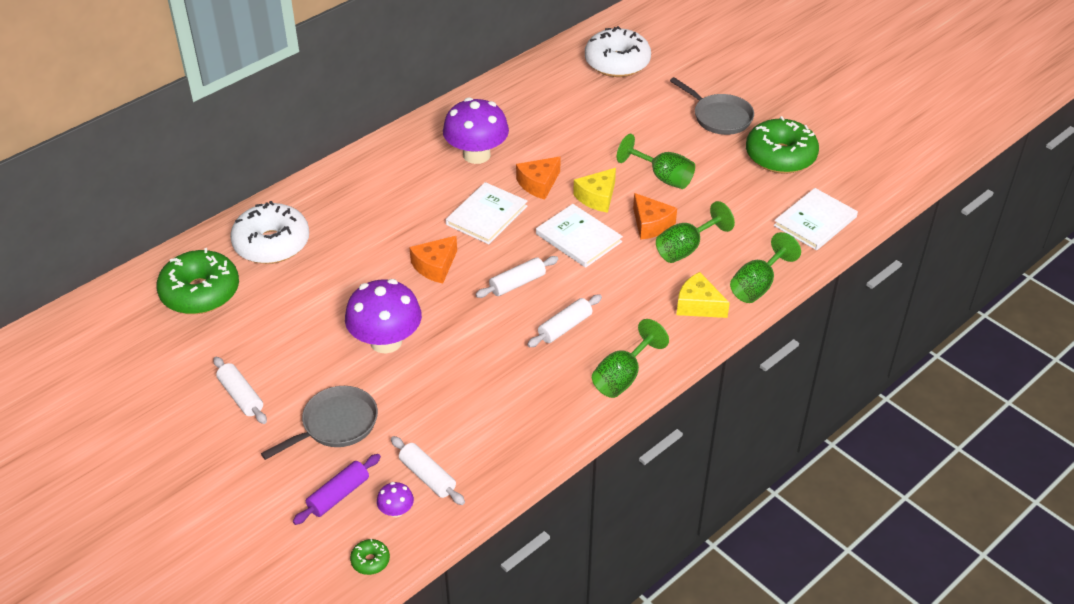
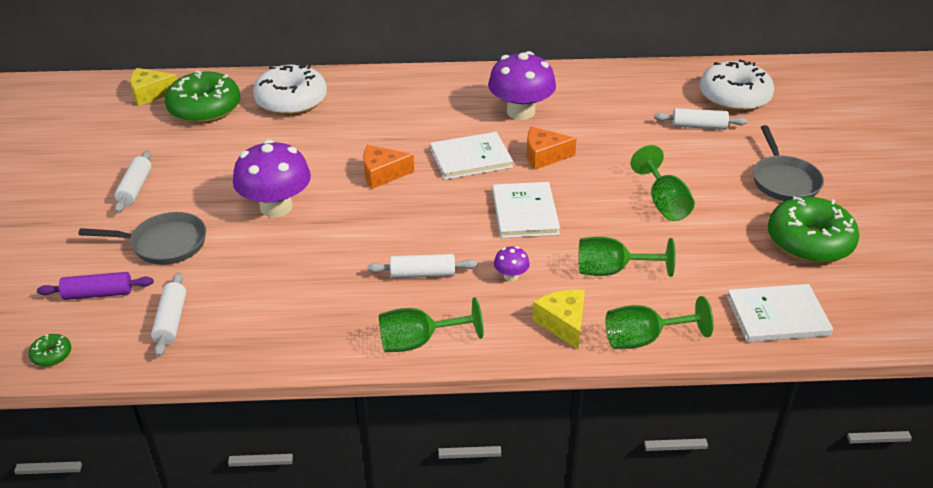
camera: 40 degrees right, 5 degrees down
(396, 511) = (117, 331): purple mushroom -> purple mushroom (511, 276)
(517, 283) = (428, 220): white rolling pin -> white rolling pin (699, 126)
(597, 197) = (582, 190): yellow cheese -> yellow cheese (150, 94)
(651, 224) = (604, 234): orange cheese -> none

